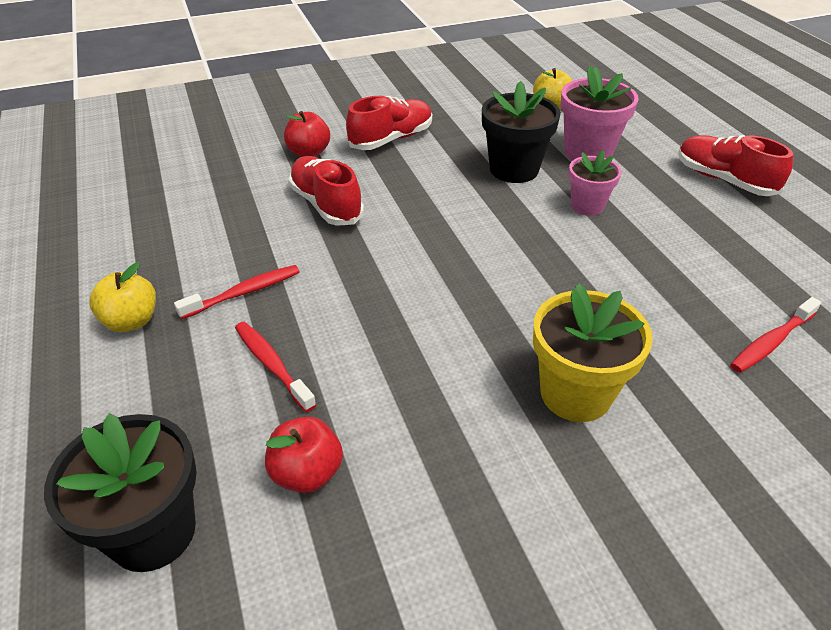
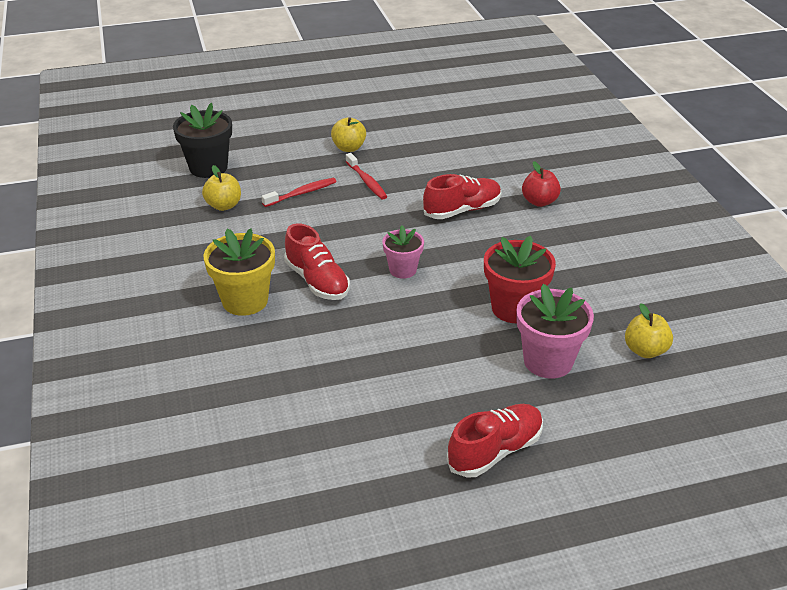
camera: 95 degrees right, 5 degrees down
(307, 473) = (224, 205): red apple -> yellow apple
(391, 139) = (564, 243): red shoe -> red shoe (317, 281)
(514, 169) = (514, 308): black flower pot -> red flower pot
(587, 206) = (453, 343): pink flower pot -> pink flower pot (403, 270)
(771, 342) = (263, 406): red toothbrush -> none

